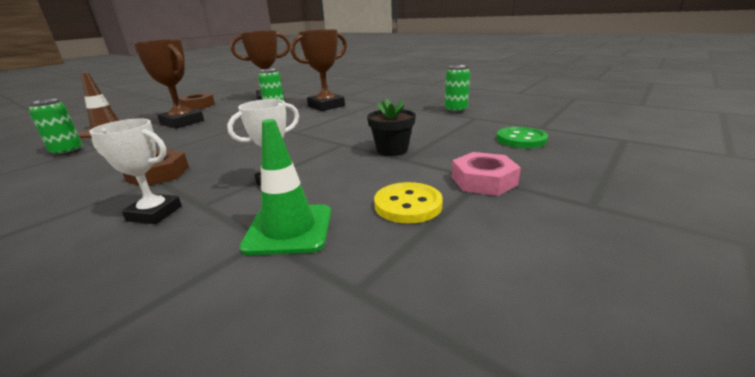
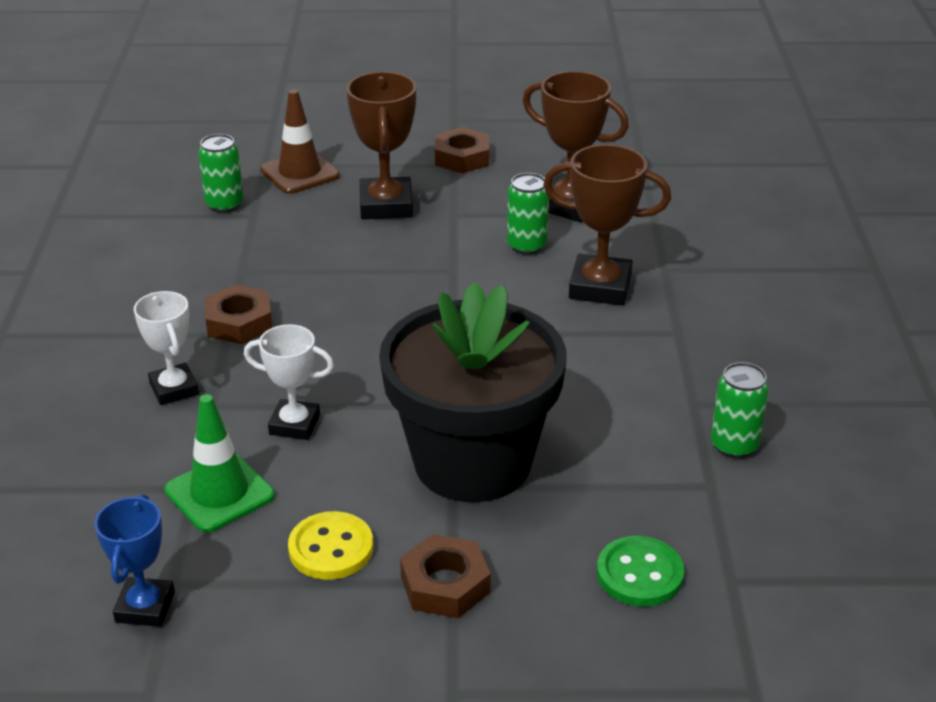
camera: 50 degrees right, 10 degrees up
(368, 321) = (145, 607): none -> blue trophy
(392, 150) = (472, 462): black flower pot -> black flower pot, size x2.36
(483, 180) = (445, 584): pink nut -> brown nut

